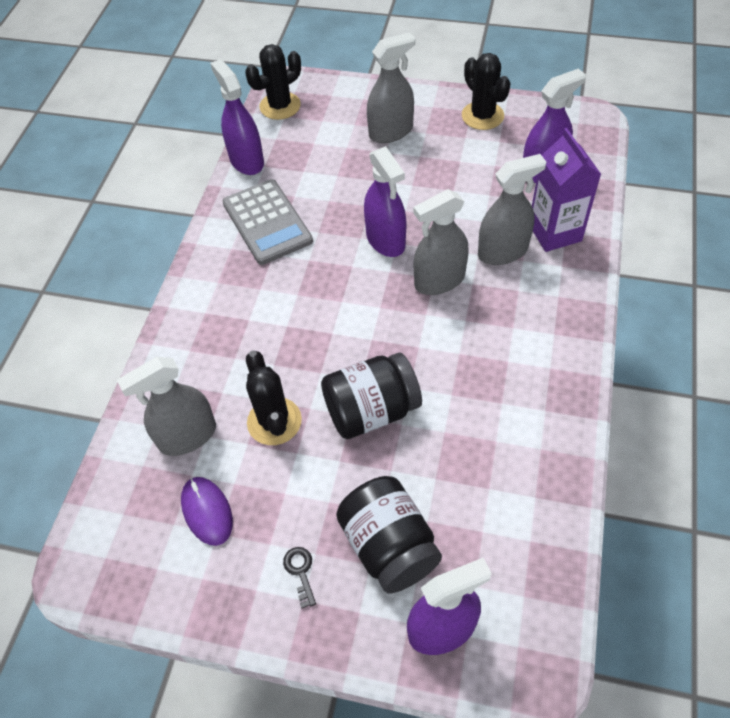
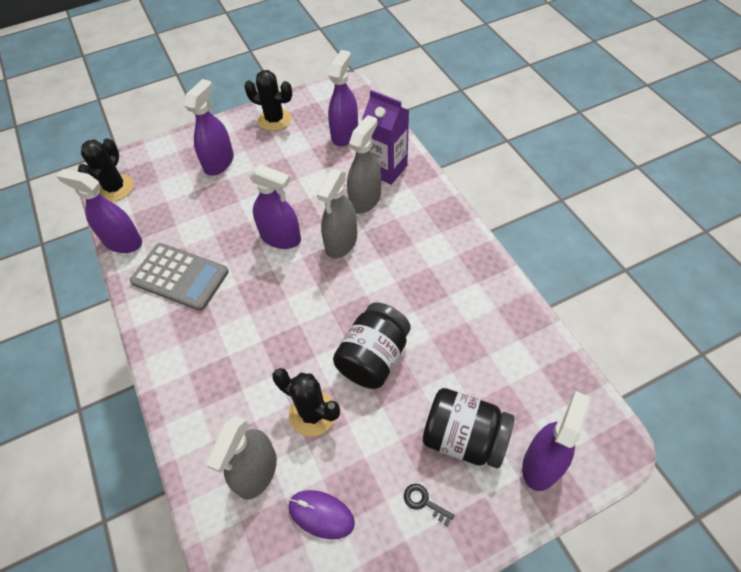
camera: 40 degrees left, 0 degrees up
(391, 132) = (219, 163): grey spray bottle -> purple spray bottle

